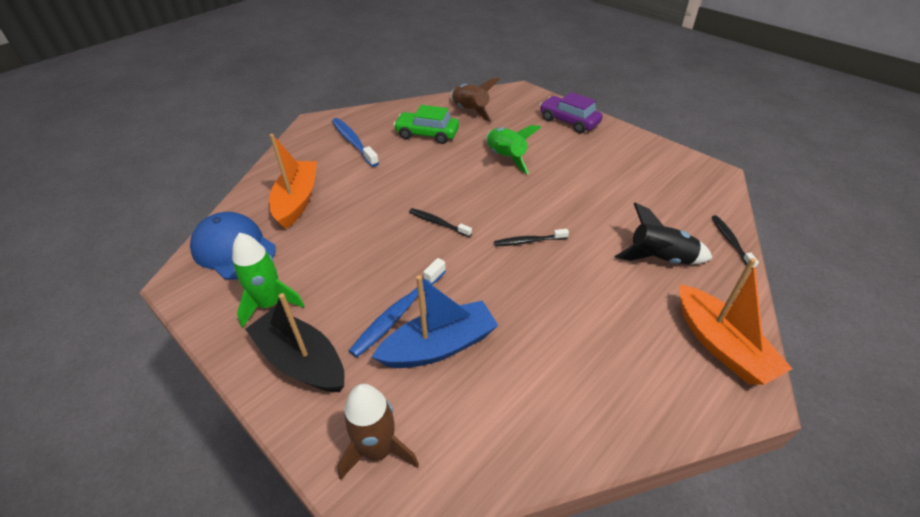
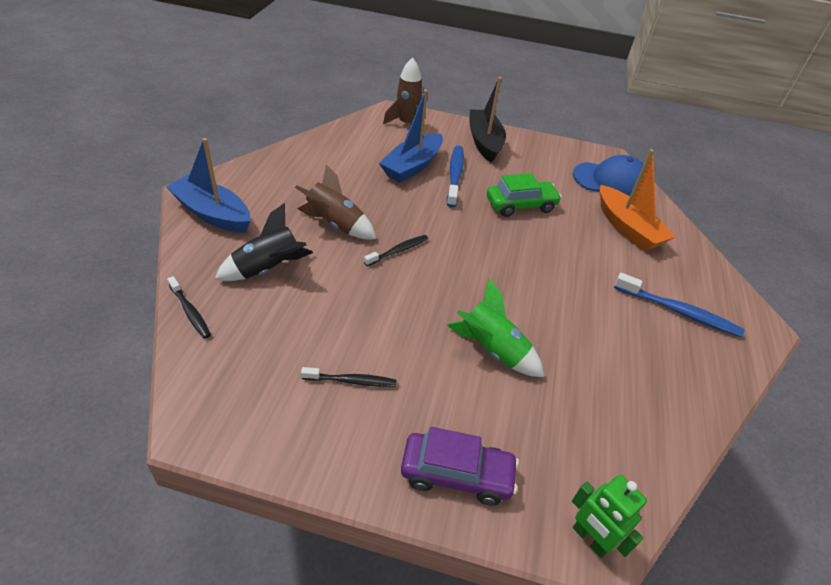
camera: 145 degrees right, 0 degrees up
(270, 304) = (539, 160): green rocket -> none
(301, 361) = (484, 142): black boat -> black boat turned 105 degrees counterclockwise
(427, 134) = (620, 357): green car -> green car (521, 205)
(438, 223) = (490, 244): black toothbrush -> black toothbrush (351, 381)
(470, 111) = (617, 434): brown rocket -> brown rocket (336, 224)
(521, 92) = (590, 539): none -> green robot
(721, 345) = (212, 214): orange boat -> blue boat

